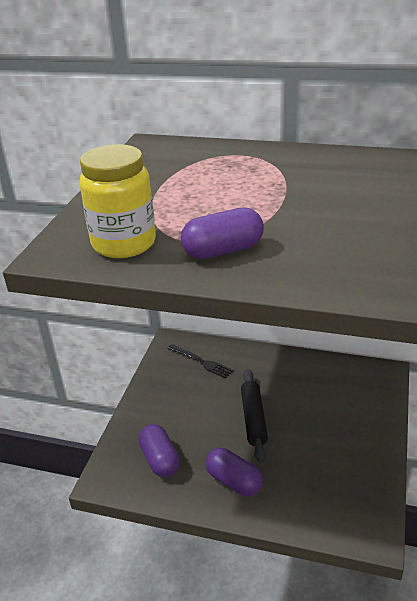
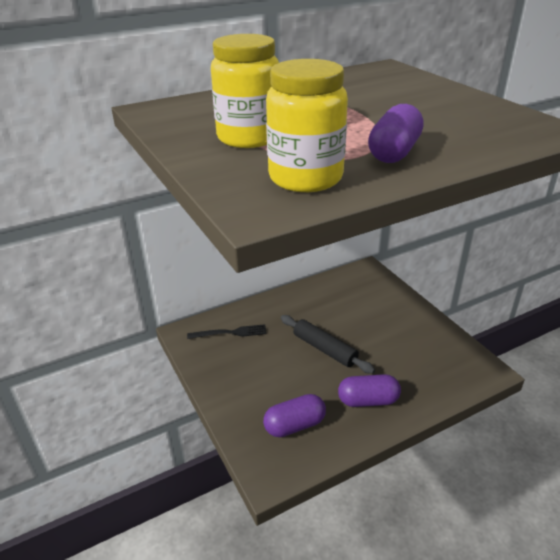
camera: 45 degrees left, 0 degrees up
(158, 194) = (248, 138): none -> yellow jar
(160, 459) = (294, 425): purple capsule -> purple capsule turned 45 degrees counterclockwise

